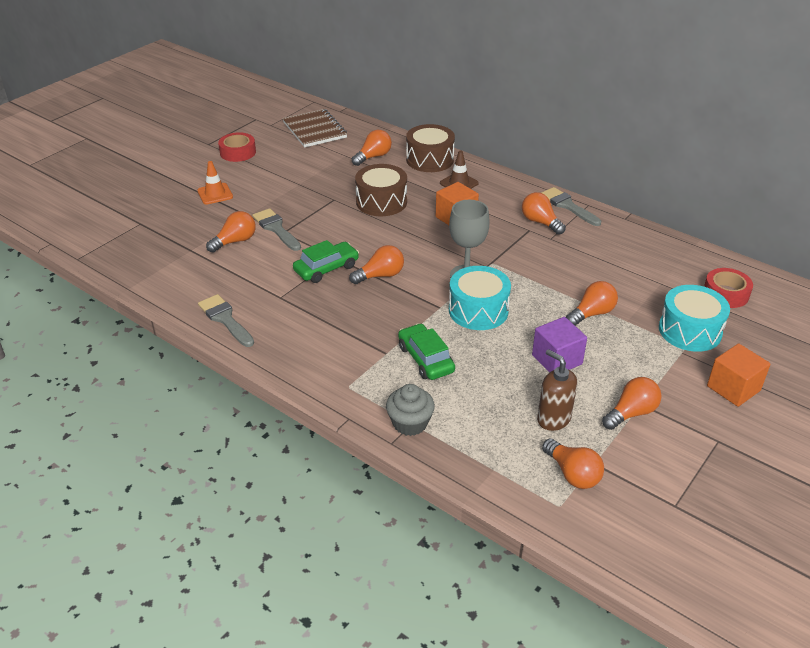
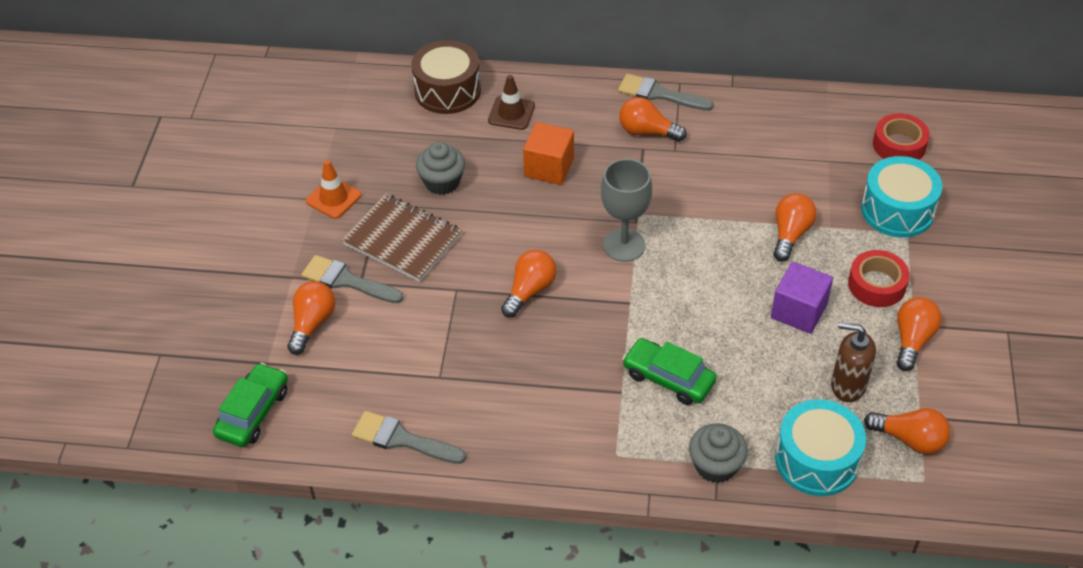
camera: 30 degrees left, 10 degrees up
(215, 194) = (218, 263): orange traffic cone -> orange traffic cone (333, 198)
(238, 152) = (187, 183): red tape -> red tape (876, 284)
(314, 130) = (259, 102): brown notebook -> brown notebook (402, 240)
(326, 268) = (459, 311): green car -> green car (253, 412)
(373, 157) = (373, 115): orange light bulb -> none
(381, 202) = (442, 182): brown drum -> grey cupcake
(478, 310) = (673, 287): turquoise drum -> turquoise drum (816, 460)
(733, 388) = (981, 262): orange cube -> none

